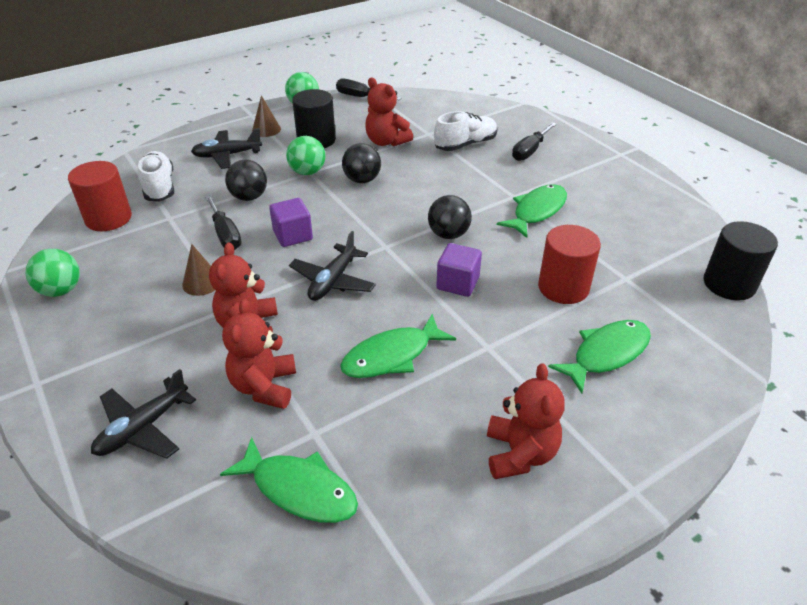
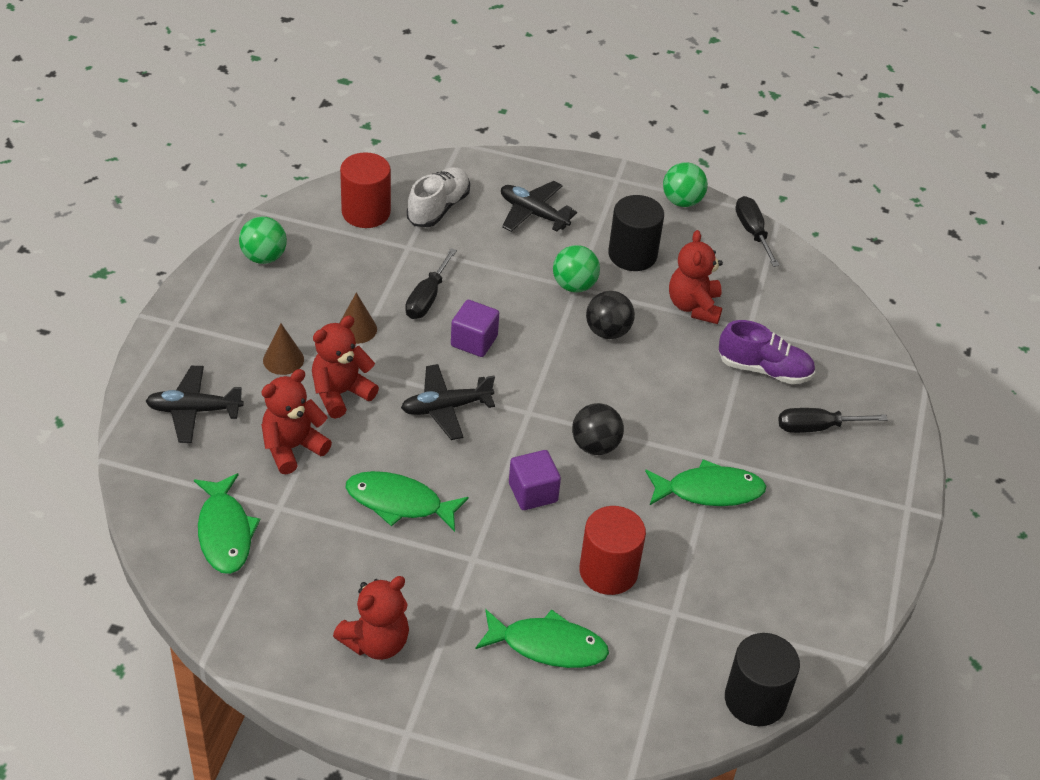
camera: 45 degrees right, 5 degrees up
(249, 197) = (492, 274): black ball -> none
(266, 129) = (606, 207): brown cone -> brown cone (283, 359)
(465, 145) = (764, 369): white shoe -> purple shoe

